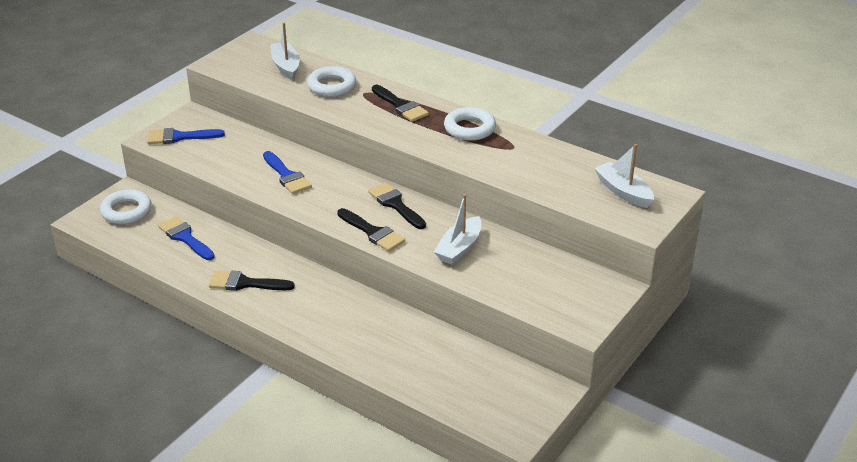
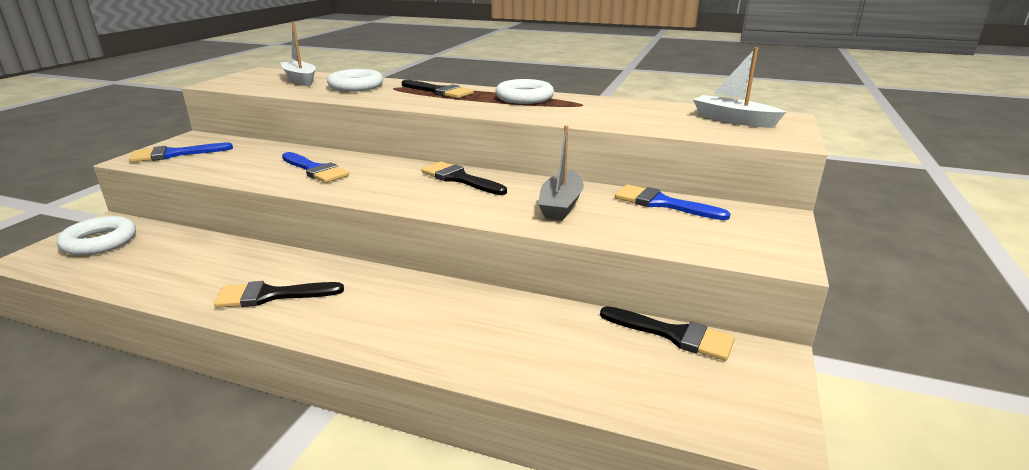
camera: 15 degrees left, 10 degrees down
(185, 237) = (182, 258): blue brush -> blue brush (662, 203)
(372, 232) = (442, 204): black brush -> black brush (674, 335)
(459, 248) = (561, 205): white boat -> grey boat

